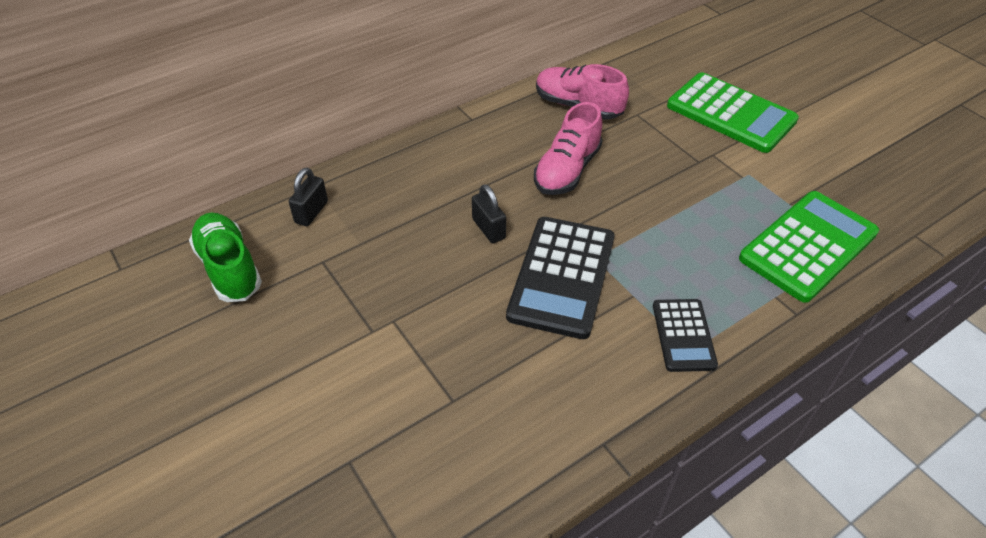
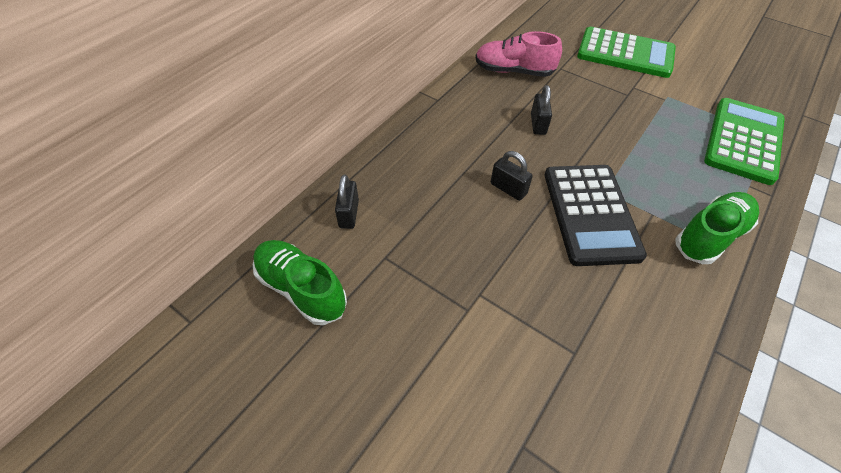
camera: 20 degrees left, 5 degrees up
(567, 170) = (538, 124): pink shoe -> black padlock
(683, 335) = (709, 236): black calculator -> green shoe

